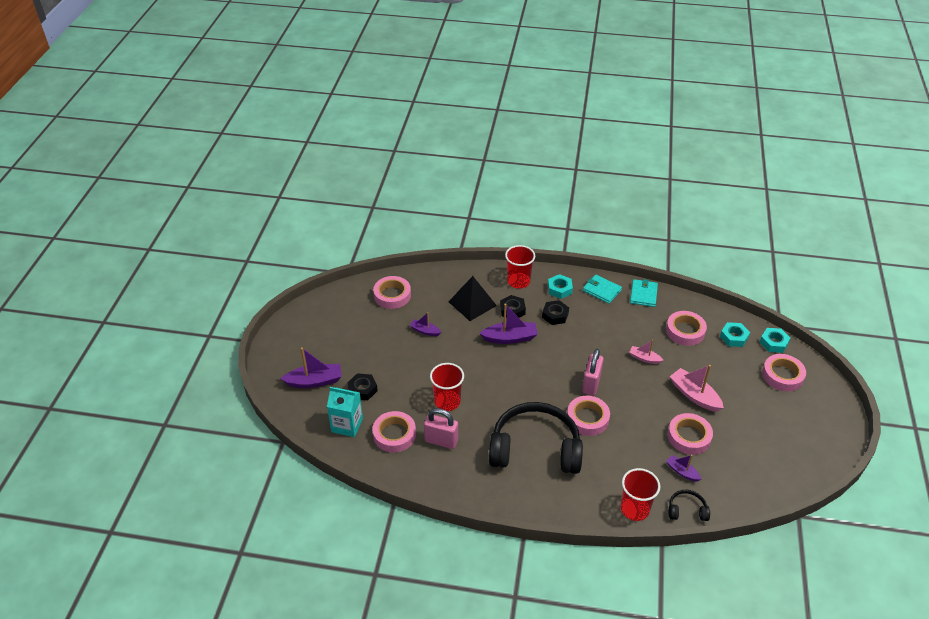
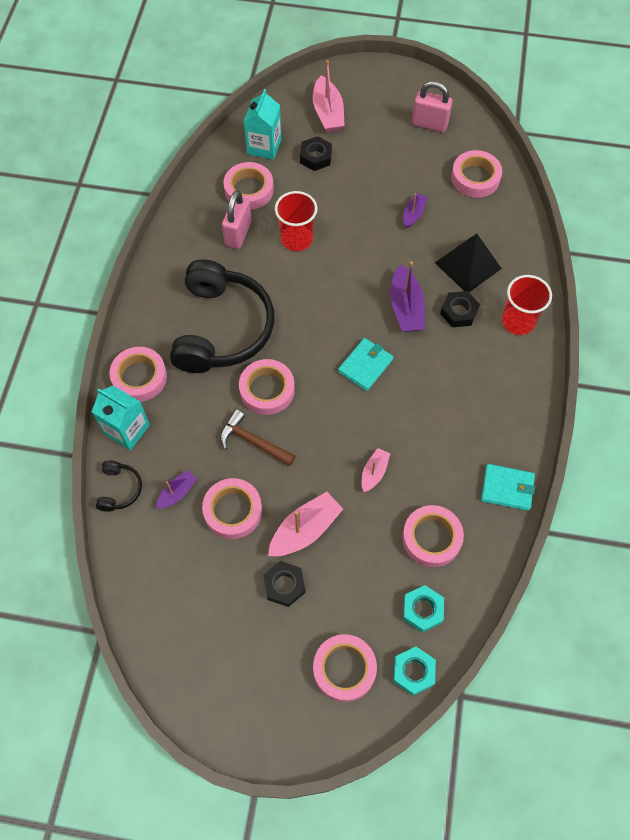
camera: 90 degrees right, 20 degrees up
(314, 381) = (328, 113): purple boat -> pink boat
(555, 315) = (452, 364): black nut -> black nut (284, 585)
(559, 289) = (507, 373): turquoise nut -> none
(586, 504) = (139, 377): none -> pink tape
(591, 384) = (325, 399): pink padlock -> pink padlock (429, 124)
(601, 290) = (510, 430): turquoise wallet -> turquoise wallet (365, 365)
(632, 426) = (253, 442): none -> brown hammer
(634, 509) = (127, 429): red cup -> turquoise carton

